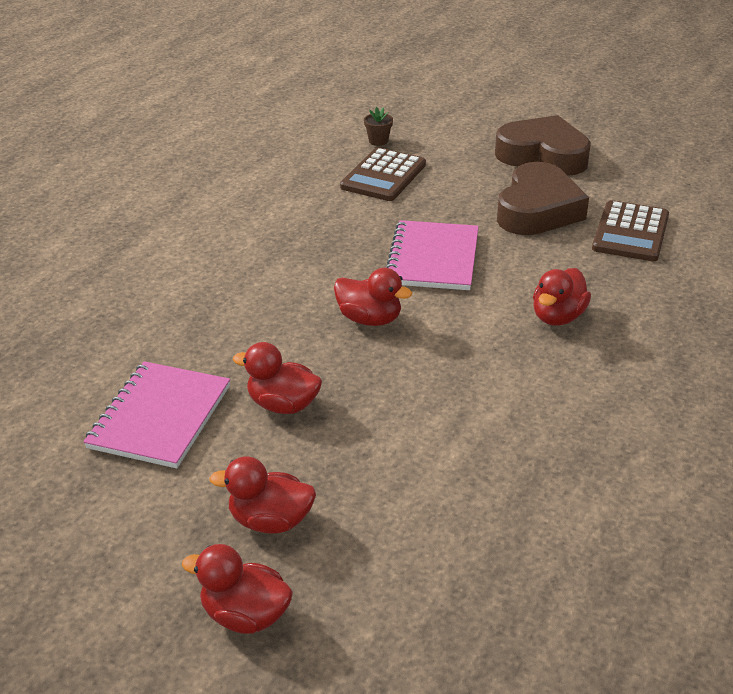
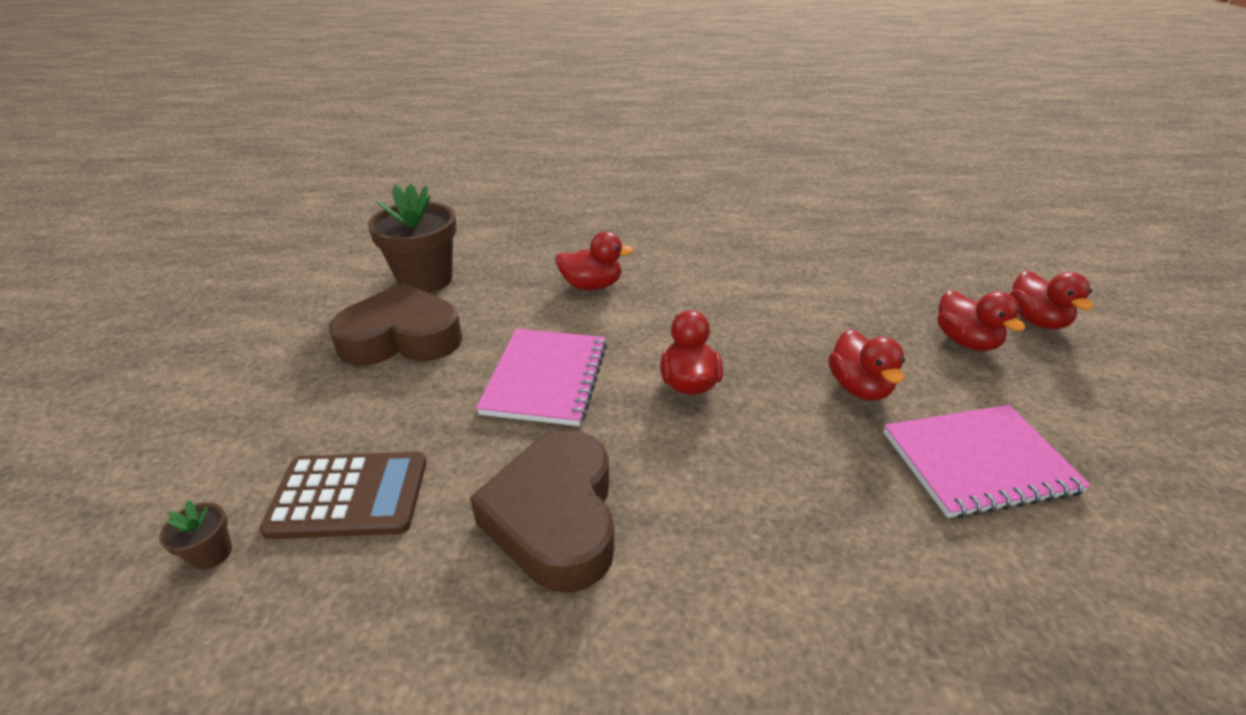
camera: 120 degrees left, 0 degrees up
(433, 258) = (546, 378): pink notebook -> pink notebook turned 60 degrees counterclockwise
(543, 155) = (254, 366): brown heart -> brown heart (555, 518)
(630, 232) = (425, 279): brown calculator -> brown flower pot

